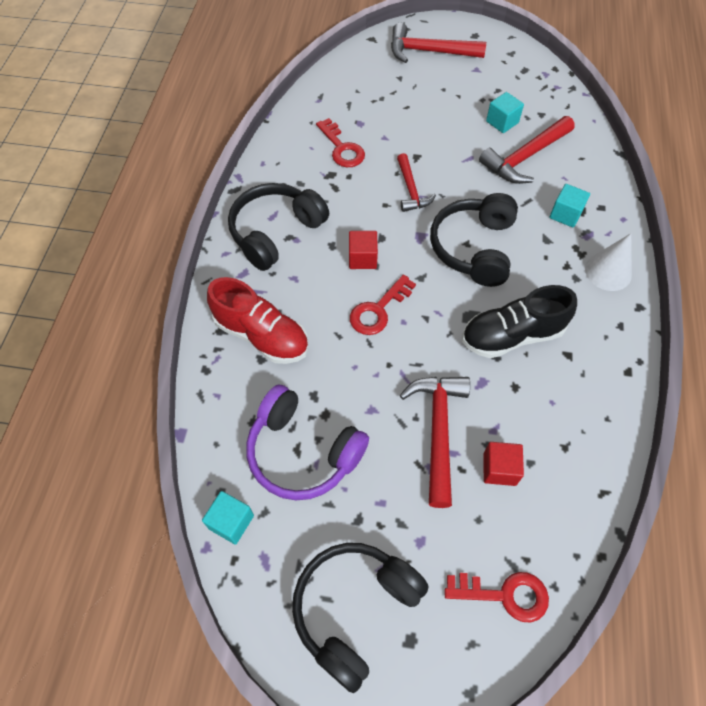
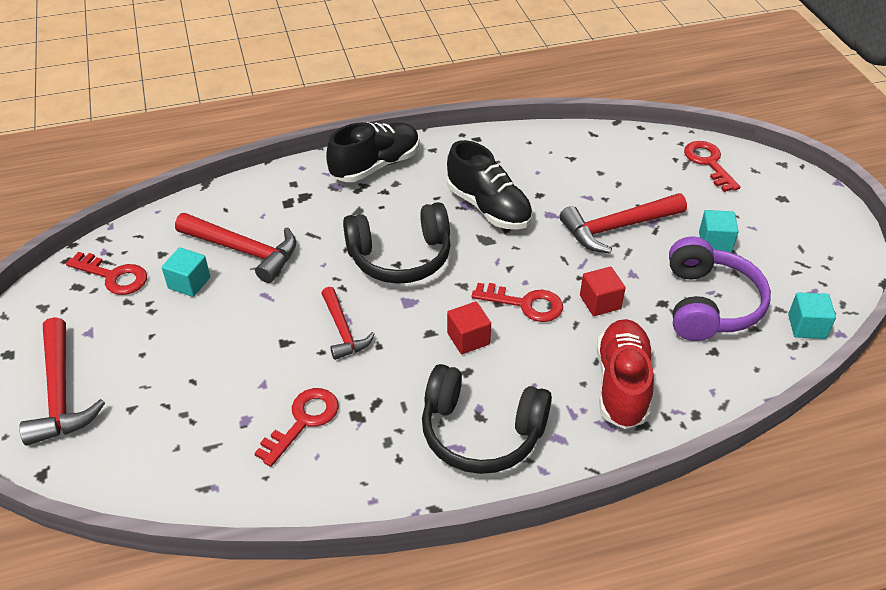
camera: 115 degrees left, 15 degrees down
(355, 609) = (792, 231): black headphones -> none
(411, 189) = (343, 330): red hammer -> red hammer turned 105 degrees clockwise
(499, 469) = (620, 186): red cube -> red cube (600, 302)
(527, 87) = (113, 276): none -> red key
(565, 214) = (316, 204): turquoise cube -> turquoise cube (715, 242)
(608, 271) = (375, 166): white cone -> black shoe

